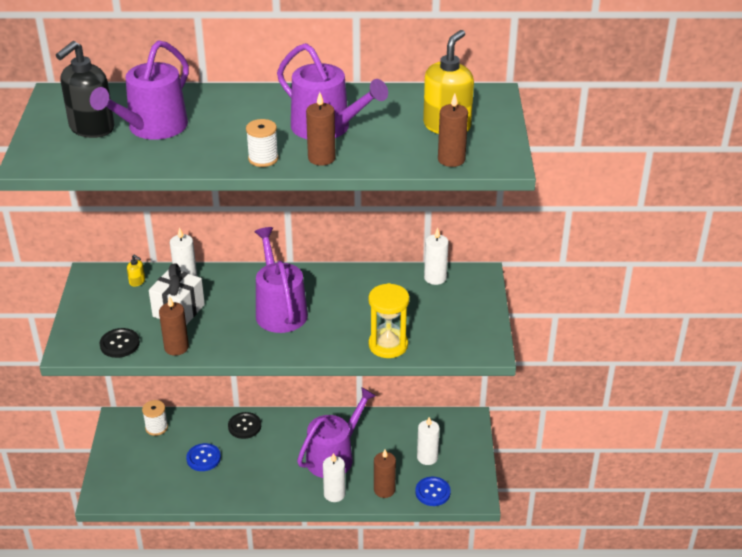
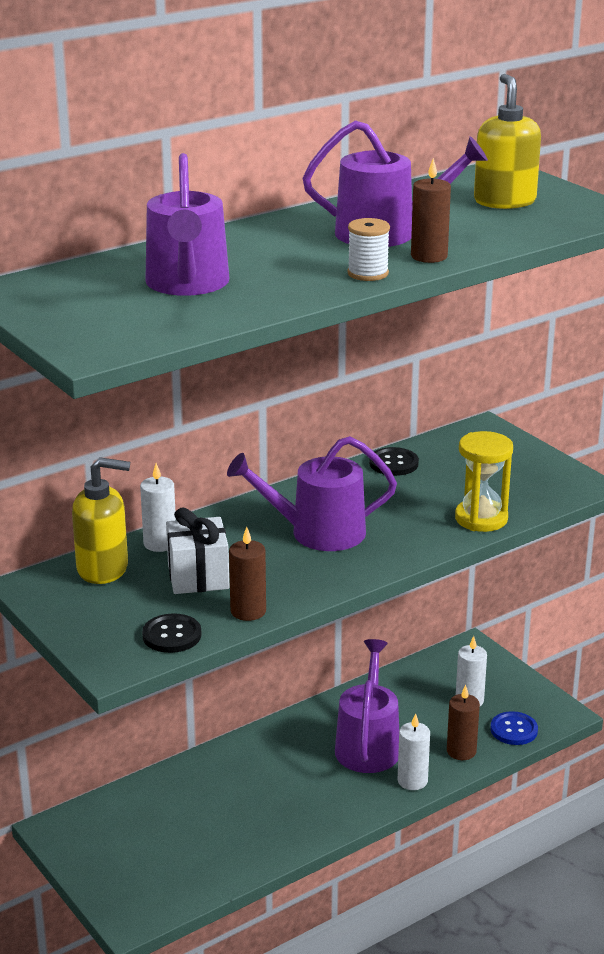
camera: 35 degrees left, 10 degrees down
(91, 128) = (111, 304): black soap dispenser -> none
(137, 282) = (103, 569): yellow soap dispenser -> yellow soap dispenser, size x2.40
(156, 427) = (115, 813): white spool -> none
(203, 458) = (215, 817): blue button -> none
(244, 426) = (227, 762): black button -> black button (393, 463)
(280, 310) = (318, 532): purple watering can -> purple watering can turned 45 degrees counterclockwise
(435, 278) = (443, 445): white candle -> none
(451, 159) = (558, 223): brown candle -> none

